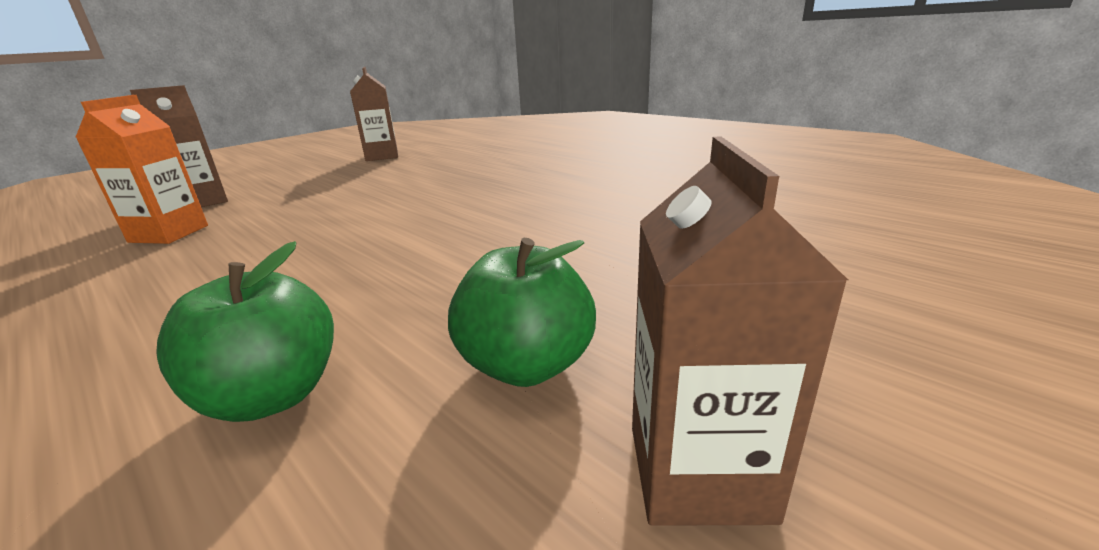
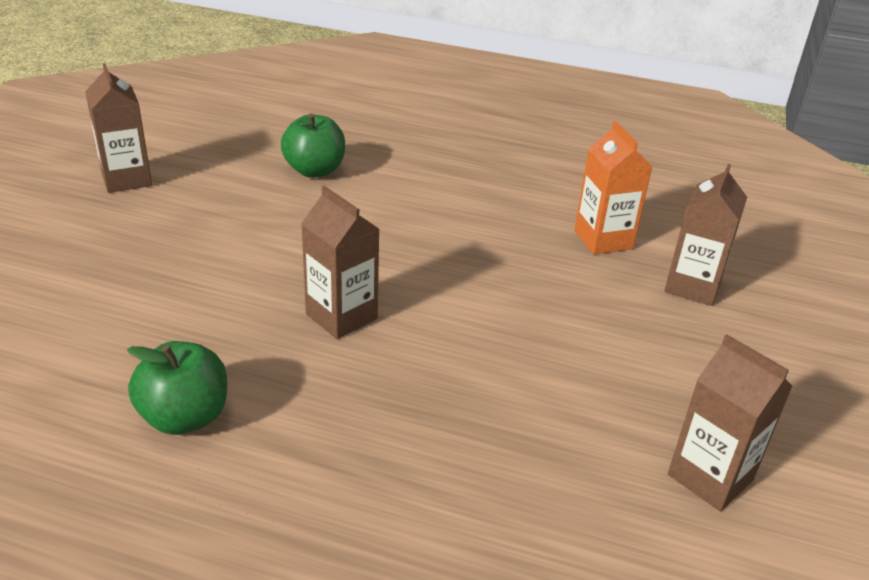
camera: 150 degrees right, 10 degrees up
(477, 214) = (341, 316): none -> brown carton
(526, 365) = (207, 199): green apple -> green apple (185, 417)

